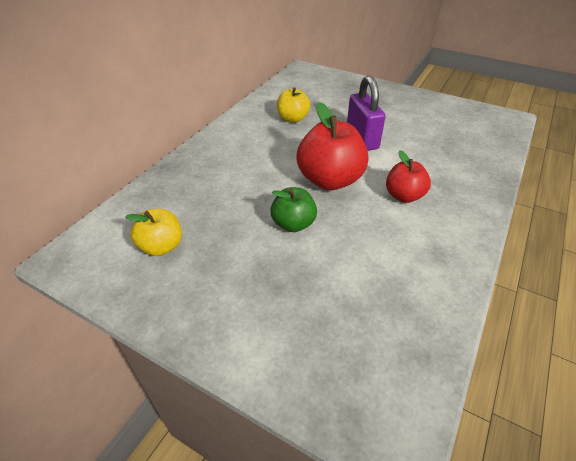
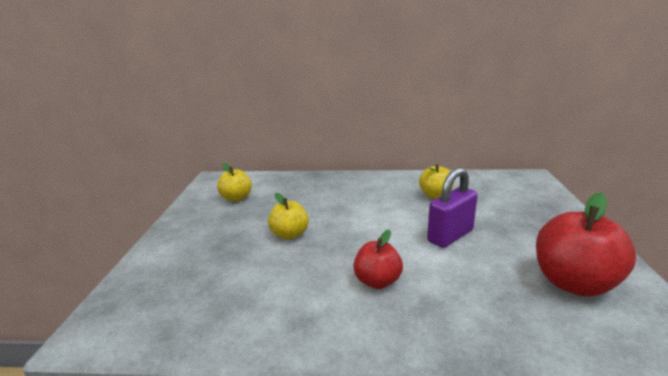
camera: 65 degrees right, 20 degrees down
(293, 224) = (289, 235): green apple -> yellow apple
(330, 180) = (362, 236): red apple -> red apple (573, 283)

